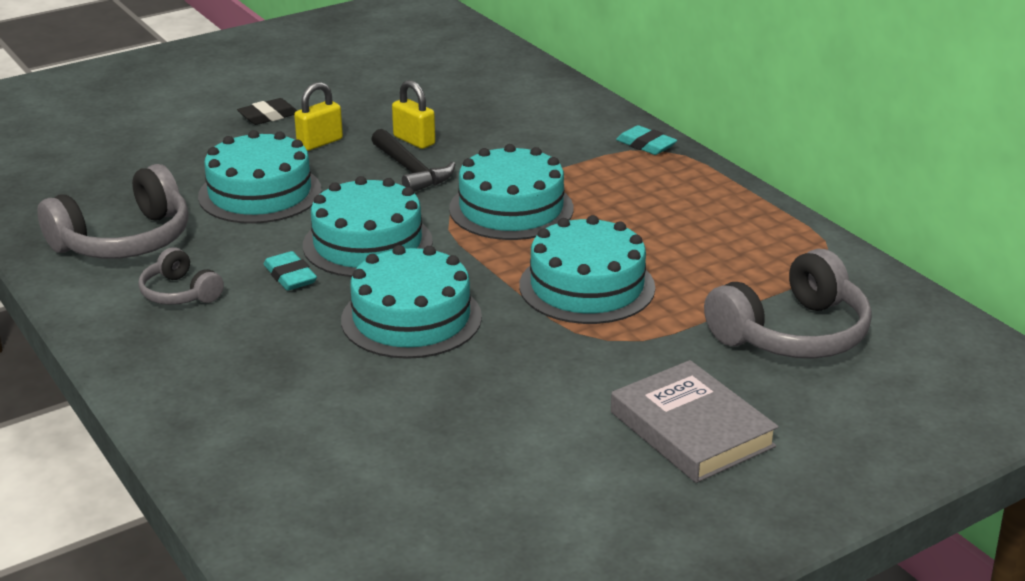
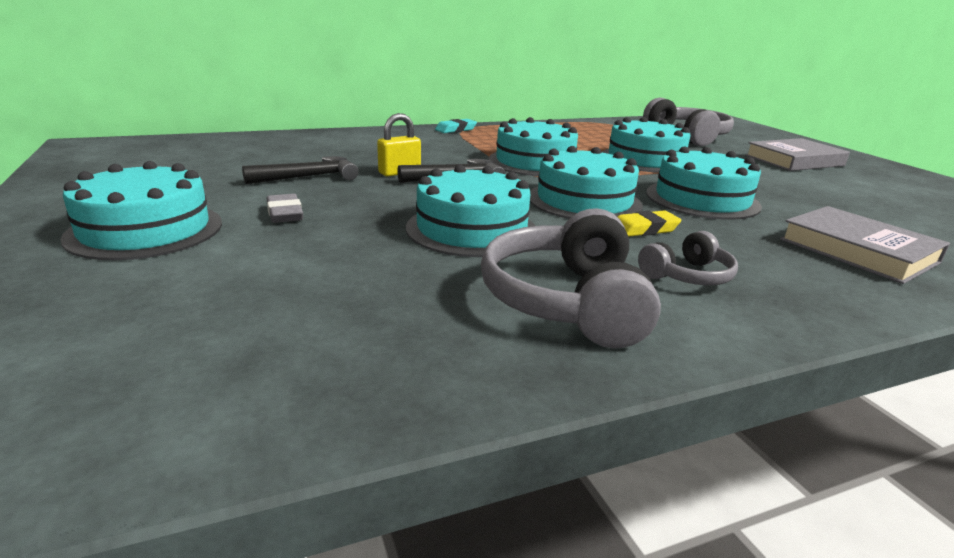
camera: 80 degrees left, 5 degrees down
(124, 240) = (567, 301): grey headphones -> grey headphones turned 150 degrees counterclockwise
(217, 82) = (145, 230): none -> turquoise cake
(267, 401) = (857, 251): none -> grey book
(268, 116) = (285, 214): black eraser -> grey eraser
(290, 276) = (644, 229): turquoise eraser -> yellow eraser
(320, 142) = (373, 200): yellow padlock -> none
(373, 105) = (309, 177): none -> black hammer

